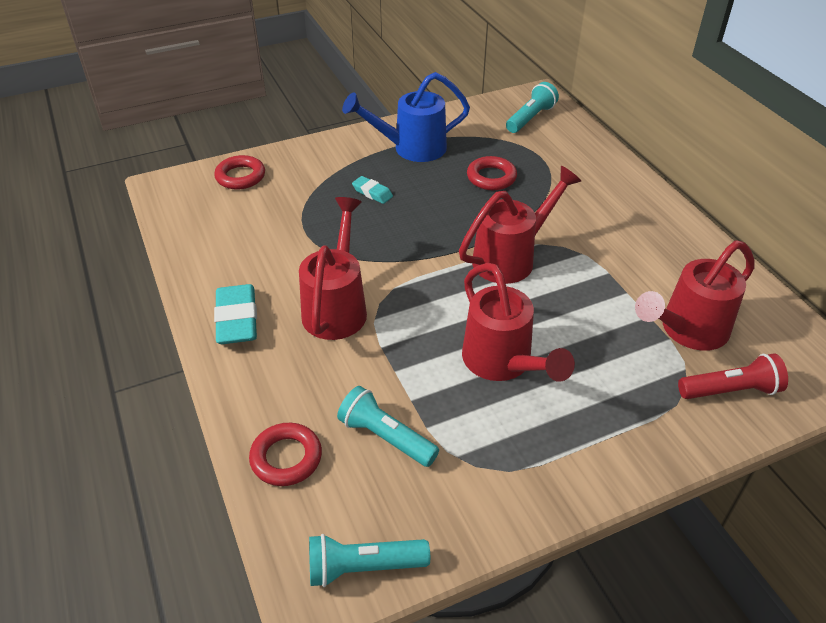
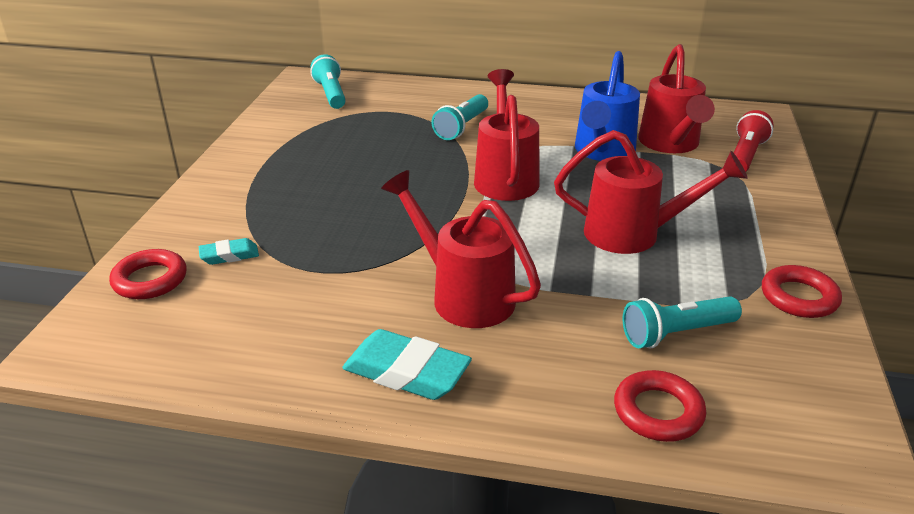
camera: 55 degrees left, 10 degrees down
(363, 567) = (834, 411): turquoise flashlight -> turquoise flashlight (461, 127)
(372, 193) = (314, 208): turquoise eraser -> turquoise eraser (229, 255)
(411, 148) = (278, 161): blue watering can -> blue watering can (602, 152)
(491, 177) = (384, 142): red ring -> red ring (799, 297)

